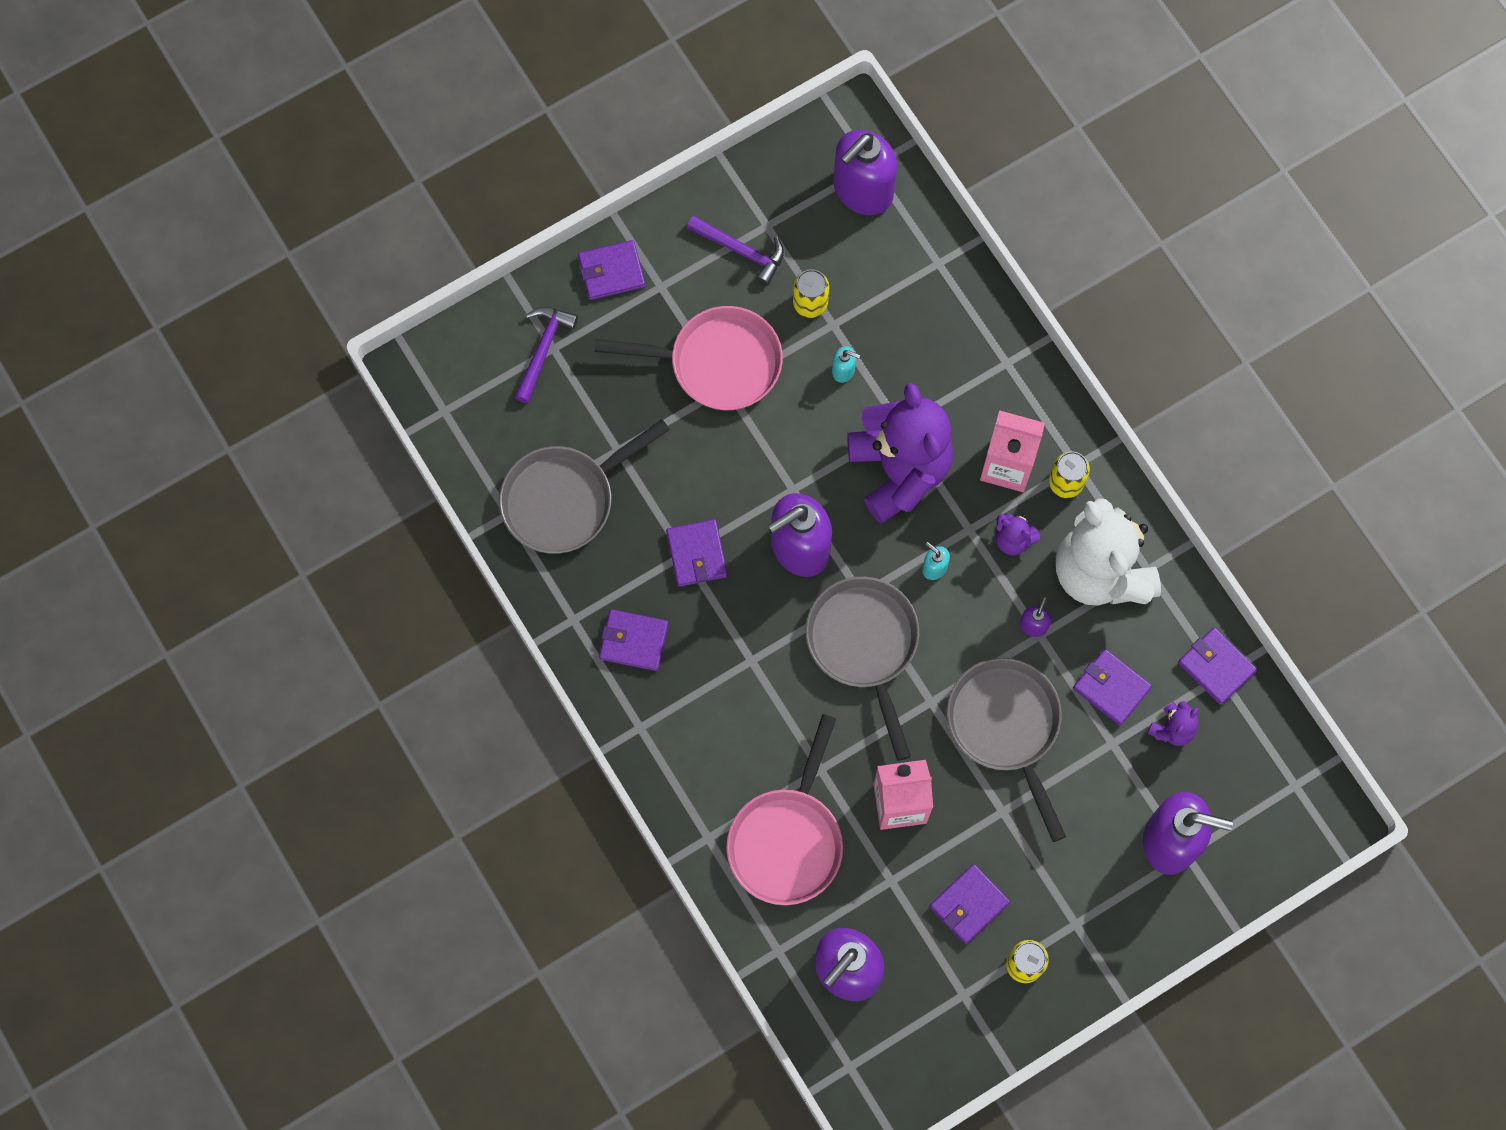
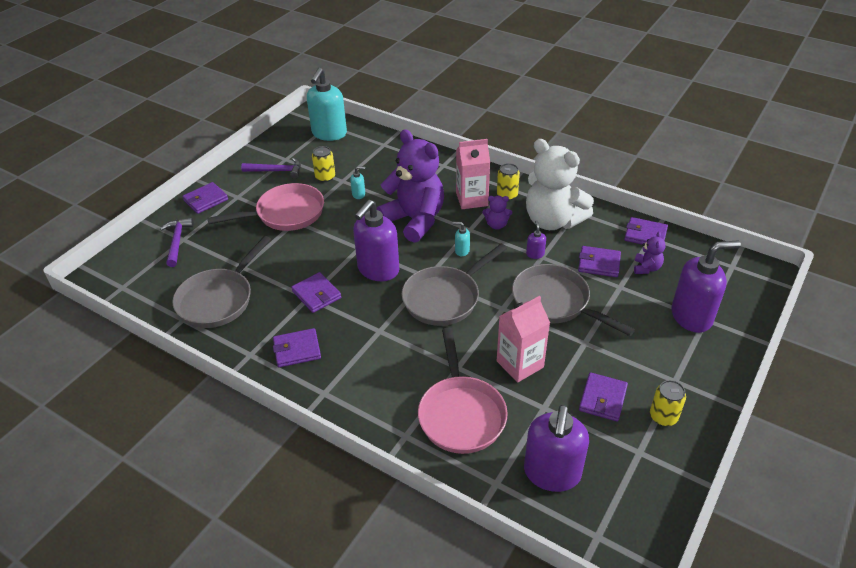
camera: 25 degrees left, 30 degrees down
(862, 191) = (329, 134): purple soap dispenser -> turquoise soap dispenser
(864, 645) = (445, 298): grey pan -> grey pan turned 90 degrees counterclockwise

